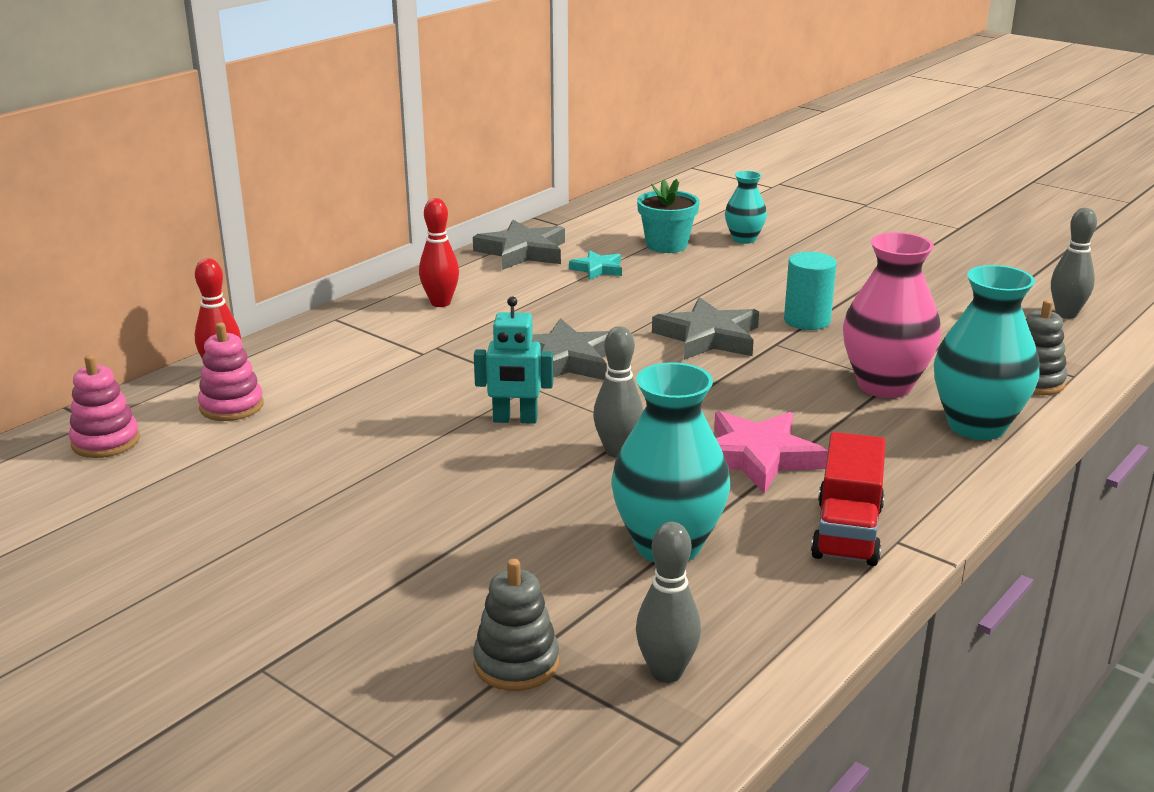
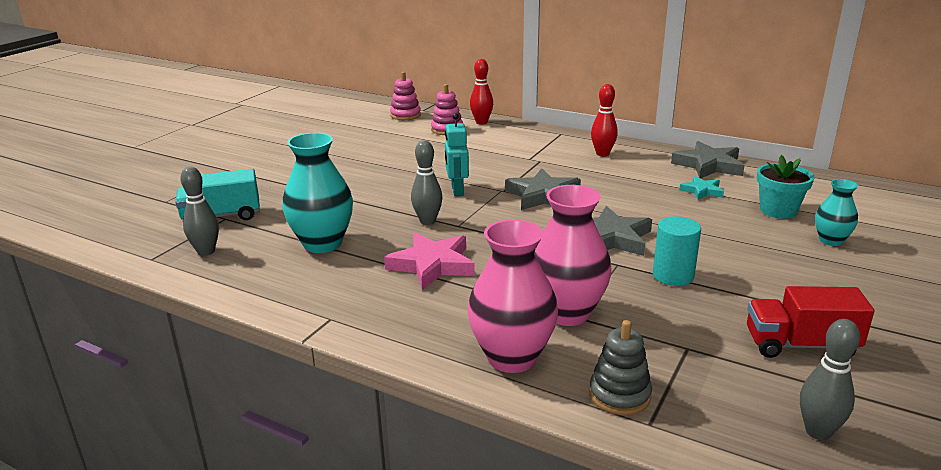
camera: 80 degrees right, 0 degrees up
(516, 663) = (221, 216): grey stacking toy -> turquoise truck
(847, 532) = (340, 299): red truck -> red truck (800, 345)
(976, 426) = (512, 357): turquoise vase -> pink vase

